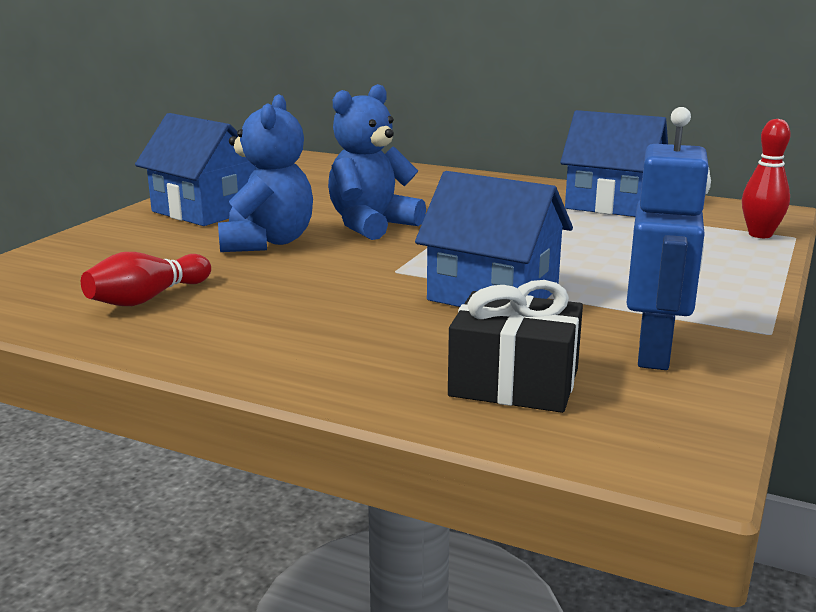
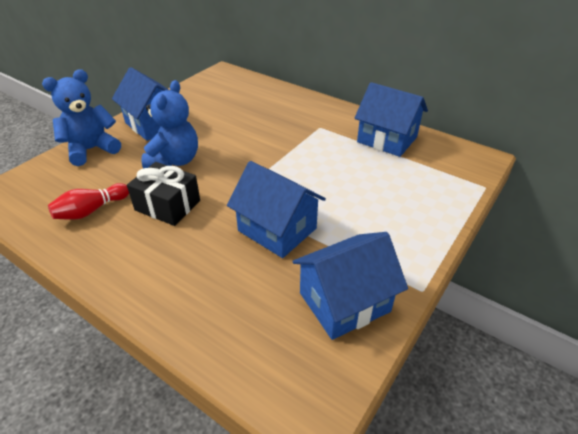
camera: 10 degrees right, 20 degrees up
(371, 225) = (238, 149): blue teddy bear -> blue teddy bear (91, 150)
(514, 382) = (252, 321): black gift -> black gift (167, 205)
(655, 353) = (344, 302): blue robot -> blue house
(760, 235) = (464, 183): red bowling pin -> none

